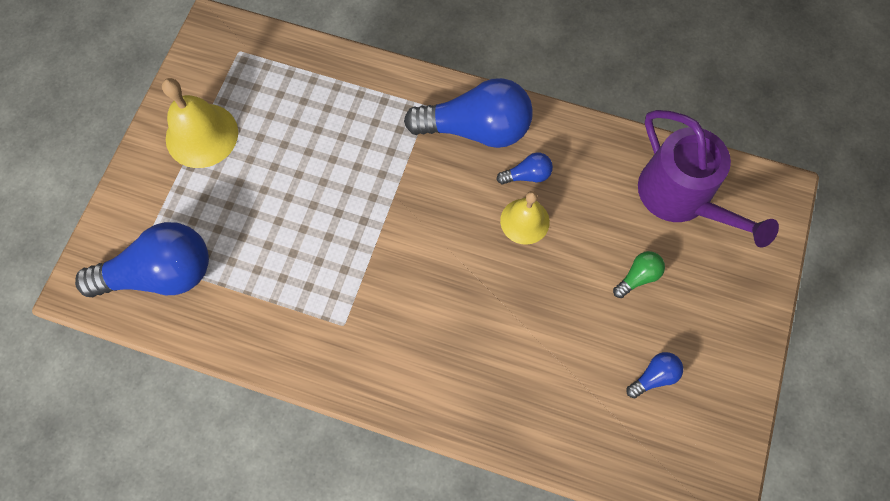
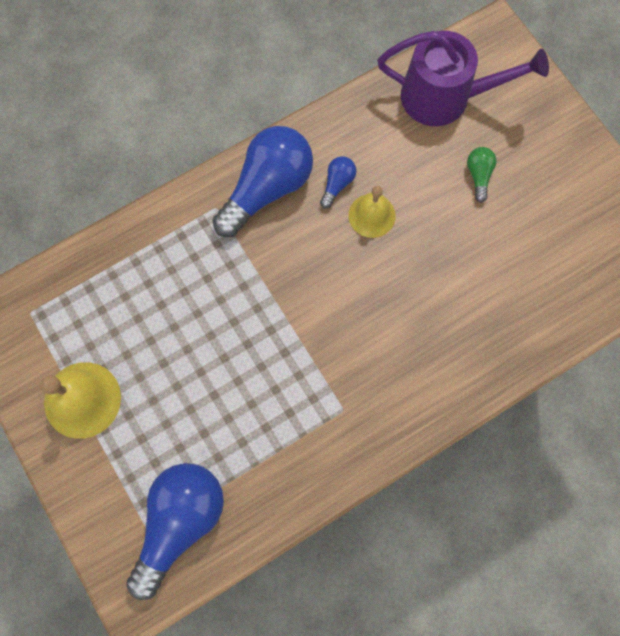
camera: 50 degrees left, 5 degrees up
(654, 376) = (557, 226): blue light bulb -> none

